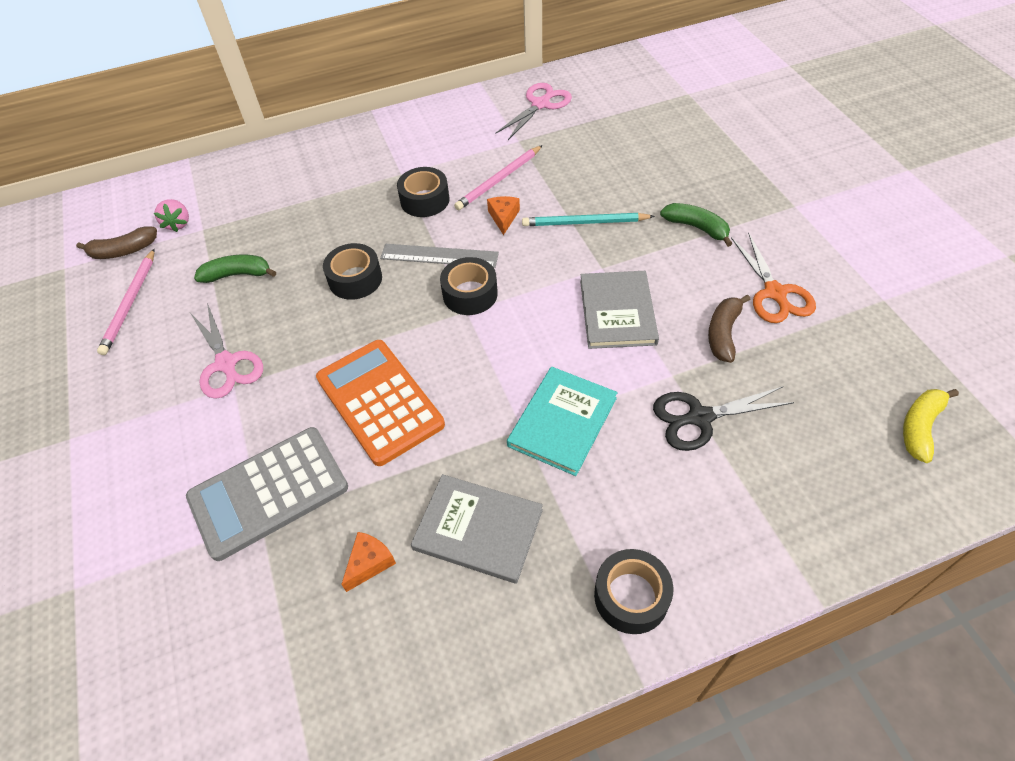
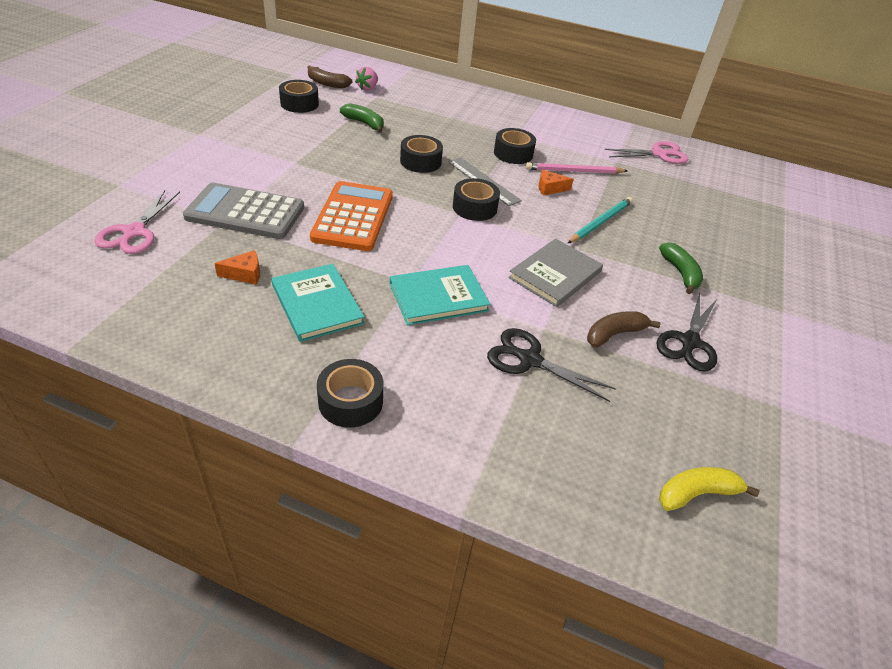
camera: 35 degrees right, 10 degrees down
(130, 303) = (299, 104): pink pencil -> black tape
(226, 364) = (305, 152): pink scissors -> pink scissors (134, 232)
(478, 529) = (317, 304): grey book -> turquoise book
(503, 217) = (550, 188): orange cheese -> orange cheese turned 135 degrees counterclockwise
(584, 223) = (600, 222): turquoise pencil -> turquoise pencil turned 90 degrees clockwise
(775, 293) = (689, 342): orange scissors -> black scissors

